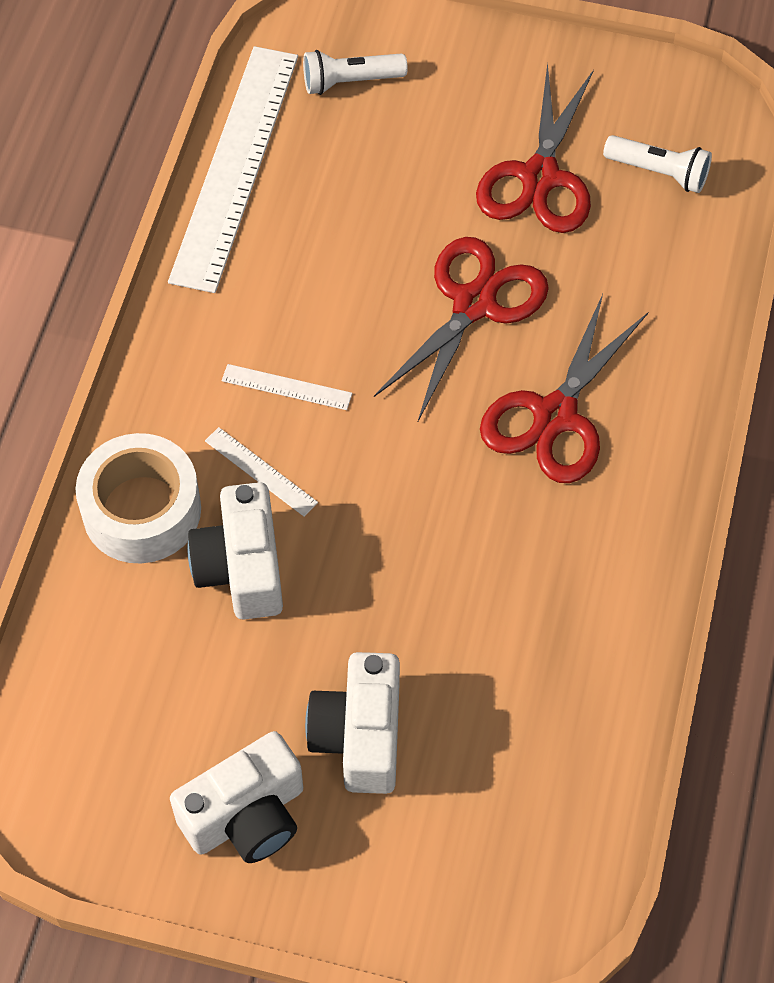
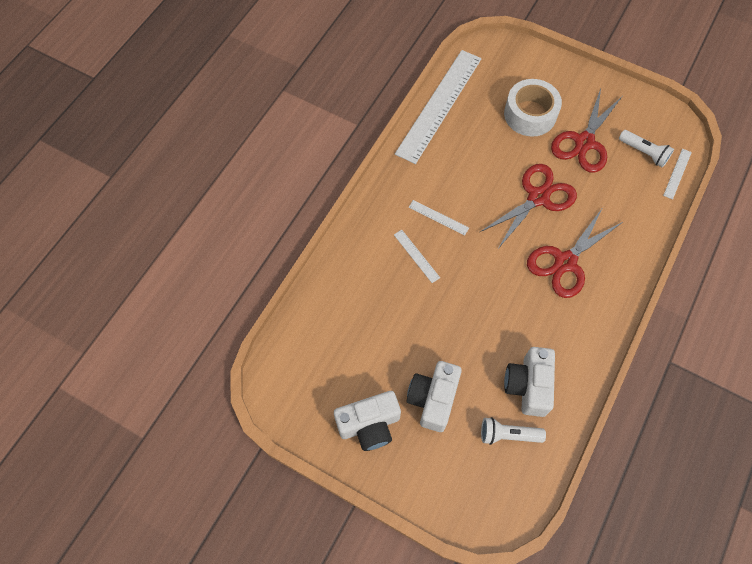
camera: 15 degrees right, 5 degrees up
(142, 510) = (356, 261): white tape -> white tape (530, 114)
(241, 568) = (396, 301): white camera -> white camera (528, 386)
(350, 82) = (503, 76): white flashlight -> white flashlight (508, 434)
(731, 198) = (677, 173): none -> white ruler

